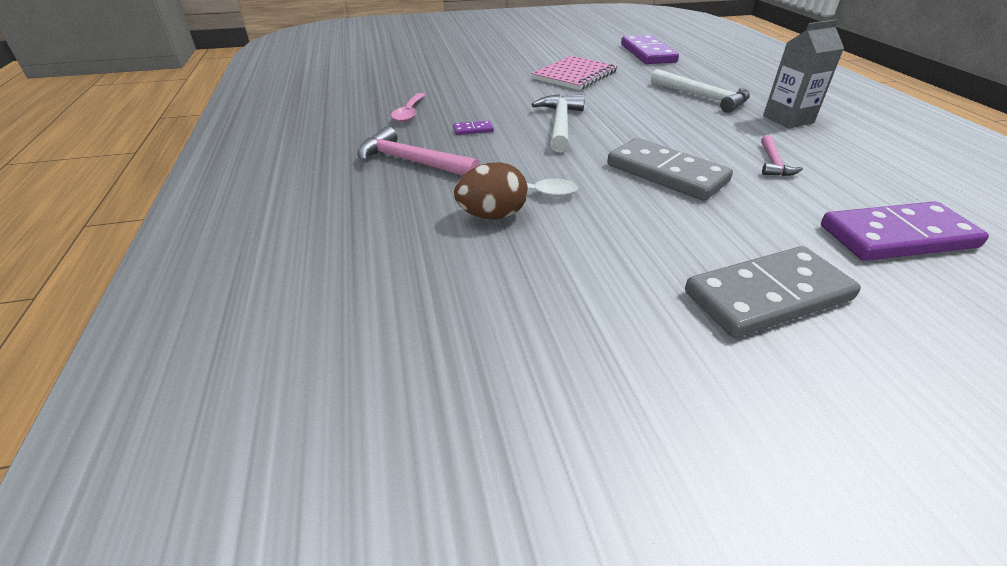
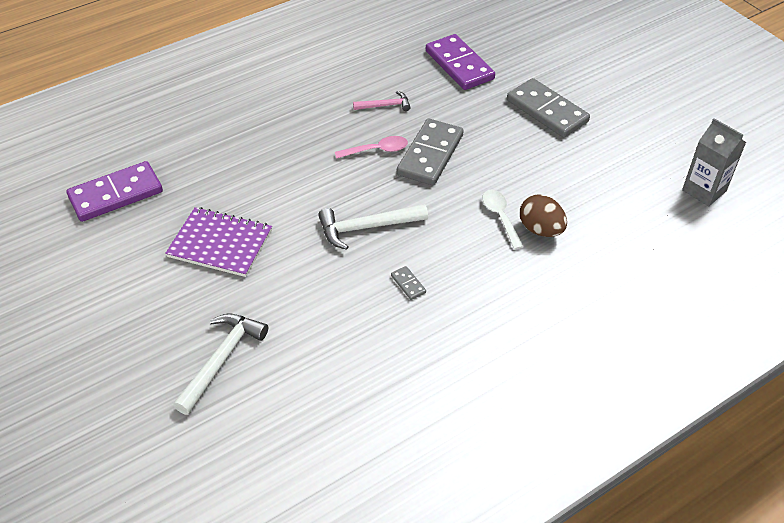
camera: 110 degrees left, 10 degrees up
(409, 113) = (391, 350): pink spoon -> pink spoon (377, 150)
(411, 162) = (492, 303): pink hammer -> none
(473, 130) = (408, 284): purple domino -> grey domino
(574, 75) = (220, 244): pink notebook -> purple notebook
(702, 97) = (258, 144): white hammer -> white hammer (222, 359)
(788, 119) = (294, 96): grey carton -> grey carton (704, 190)

